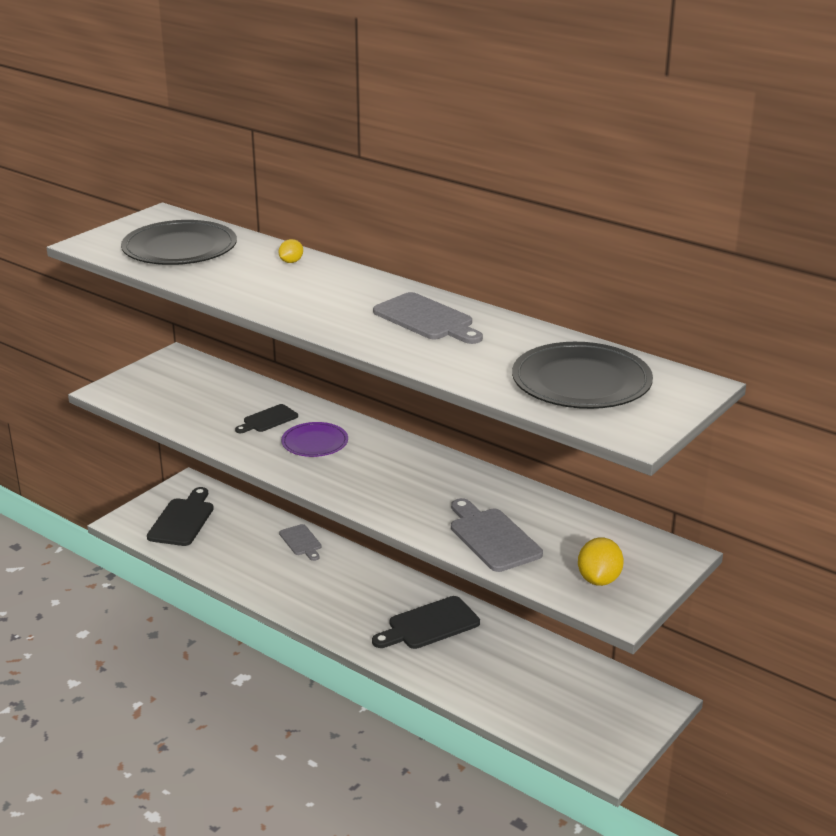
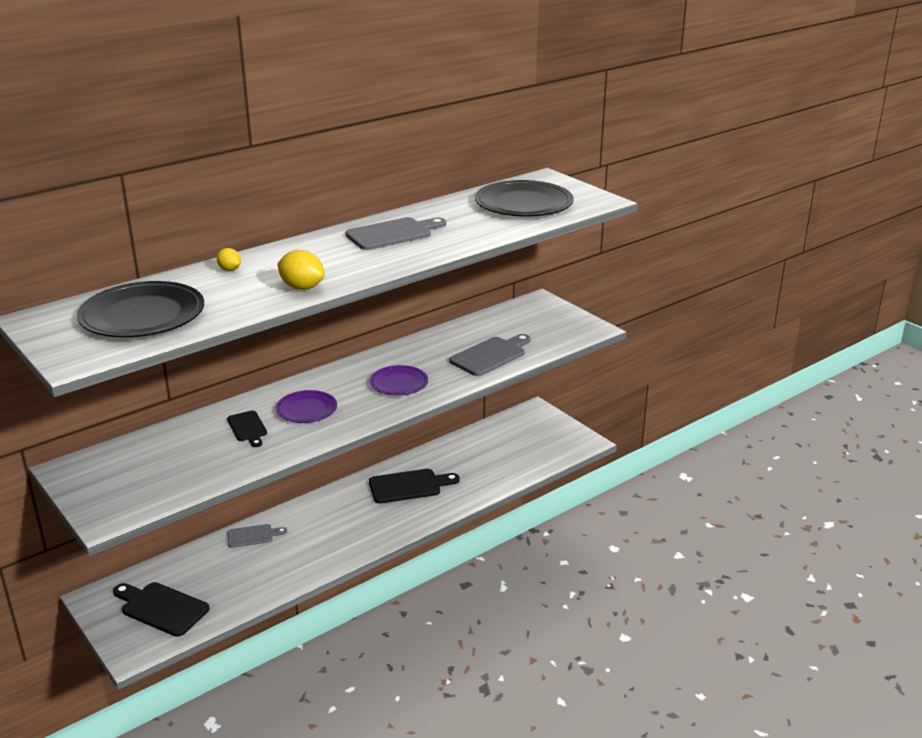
camera: 75 degrees left, 0 degrees up
(393, 485) = (399, 383): none -> purple plate
(429, 625) = (409, 486): black cutting board -> black cutting board turned 90 degrees counterclockwise
(492, 537) = (490, 355): grey cutting board -> grey cutting board turned 150 degrees clockwise
(599, 579) = (556, 329): yellow lemon -> yellow lemon (302, 287)

